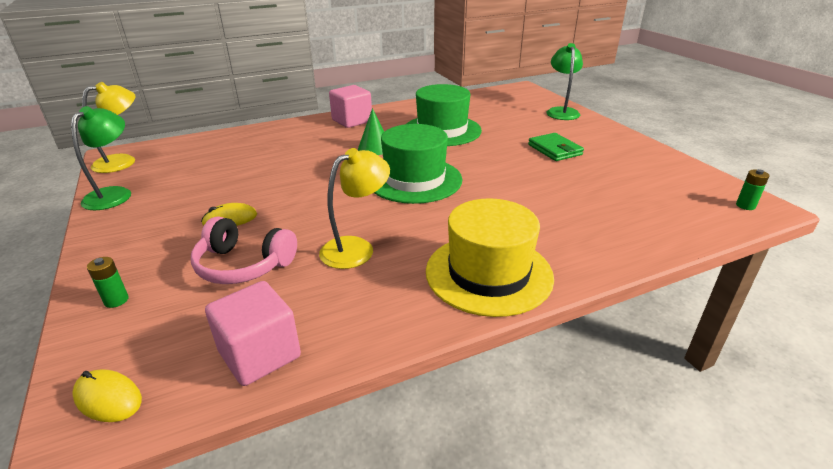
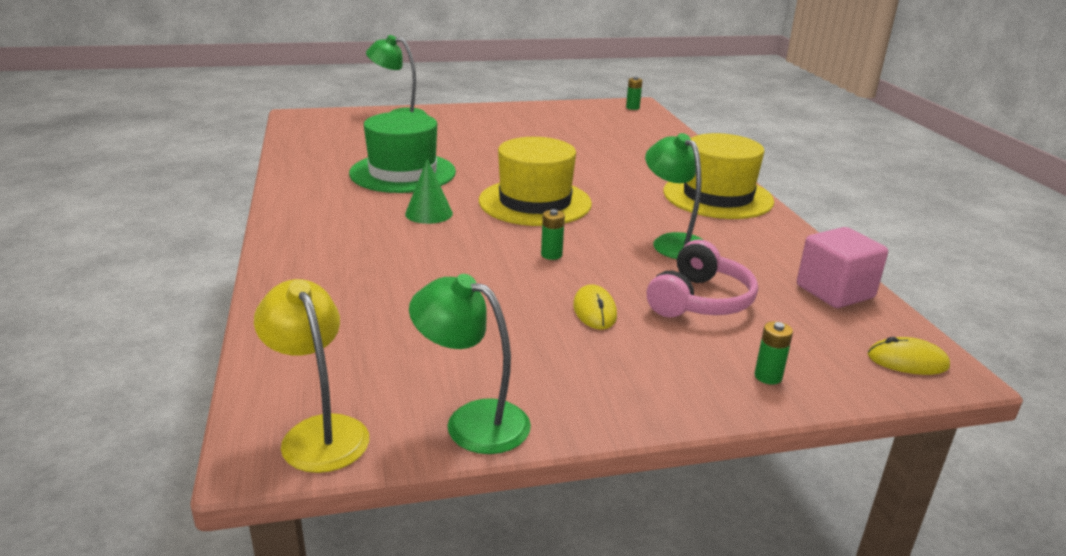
camera: 80 degrees left, 5 degrees down
(108, 398) = (907, 361): yellow mouse -> yellow mouse turned 60 degrees clockwise
(318, 196) = (551, 255): none -> green battery
(352, 121) = (313, 219): pink cube -> none
(356, 248) = (673, 242): yellow lamp -> green lamp
(414, 180) = (535, 202): green hat -> yellow hat
(554, 150) = (498, 136): green wallet -> none

